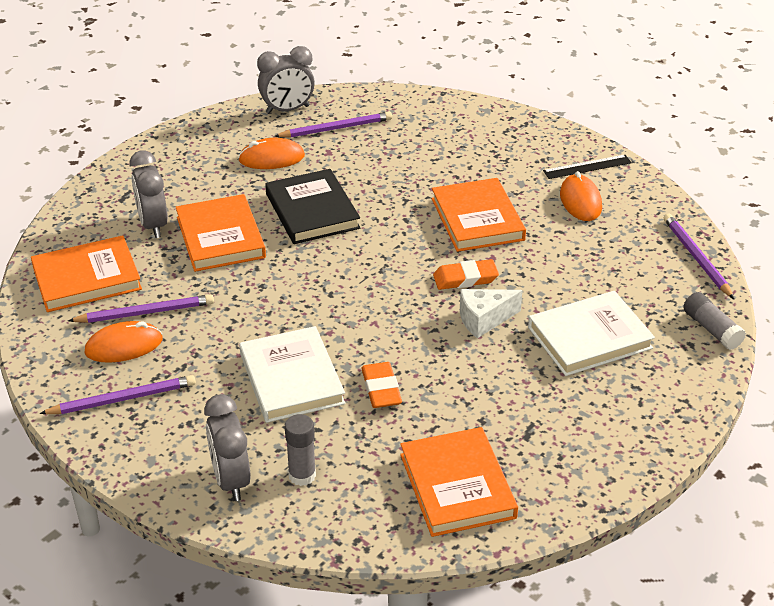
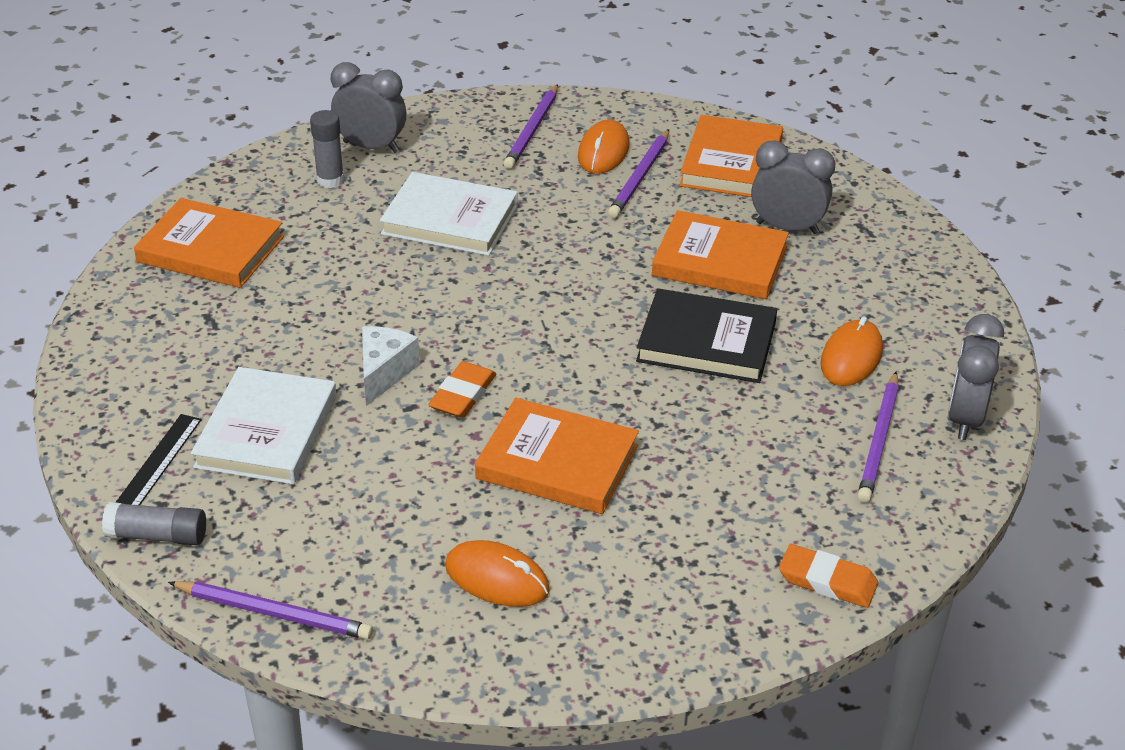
camera: 125 degrees right, 0 degrees up
(381, 389) = (373, 262): orange eraser -> orange eraser (827, 581)
(587, 167) = (563, 636): black ruler -> black ruler (158, 462)

